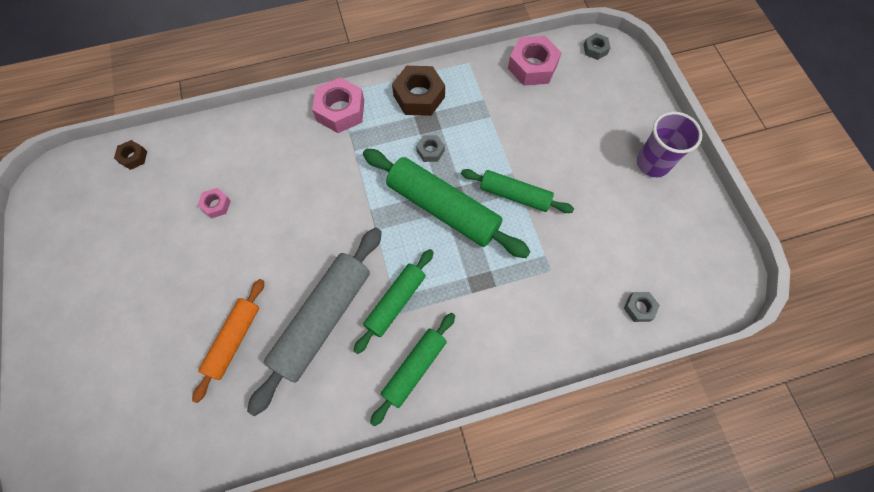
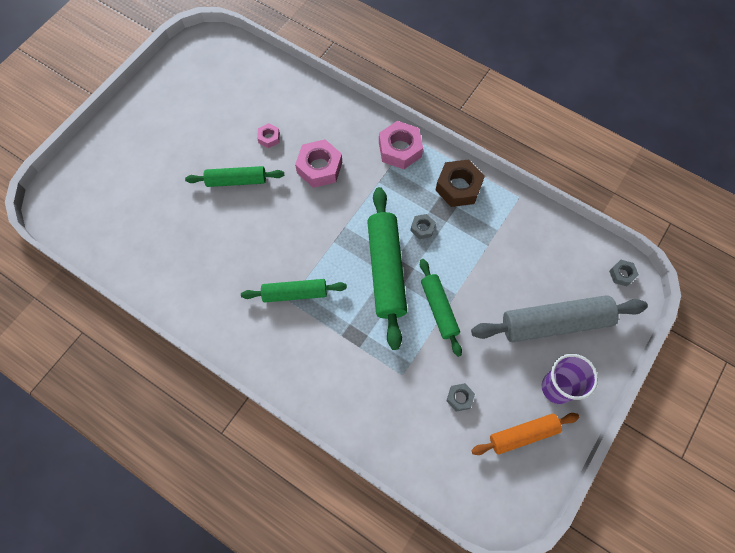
camera: 50 degrees right, 0 degrees up
(133, 157) = (259, 67): brown nut -> none
(234, 340) = (195, 222): orange rolling pin -> orange rolling pin (523, 434)
(322, 319) = (248, 260): grey rolling pin -> grey rolling pin (555, 323)
(414, 368) = (261, 339): green rolling pin -> green rolling pin (236, 180)
(532, 66) = (559, 241): pink nut -> pink nut (319, 167)
(639, 308) = (426, 457): grey nut -> grey nut (459, 398)

